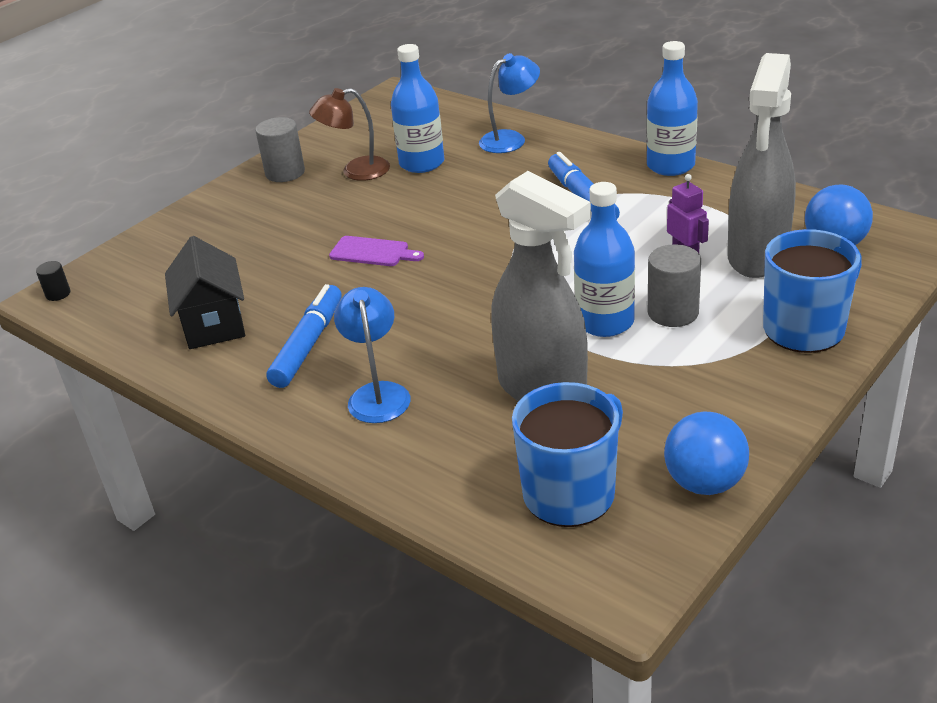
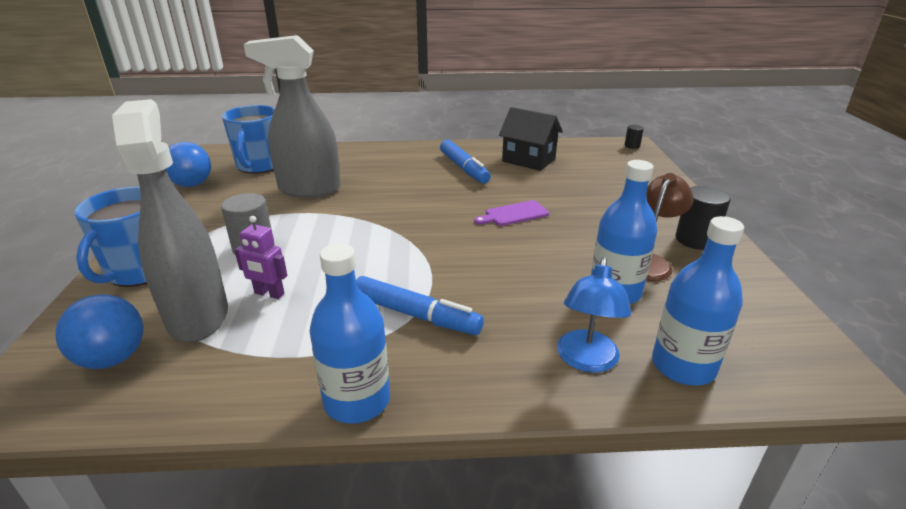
camera: 135 degrees right, 5 degrees down
(285, 173) = (695, 240): grey cylinder -> black cylinder
(377, 394) = (396, 165): blue lamp -> none
(605, 322) = (300, 228): blue bottle -> blue bottle (683, 366)

